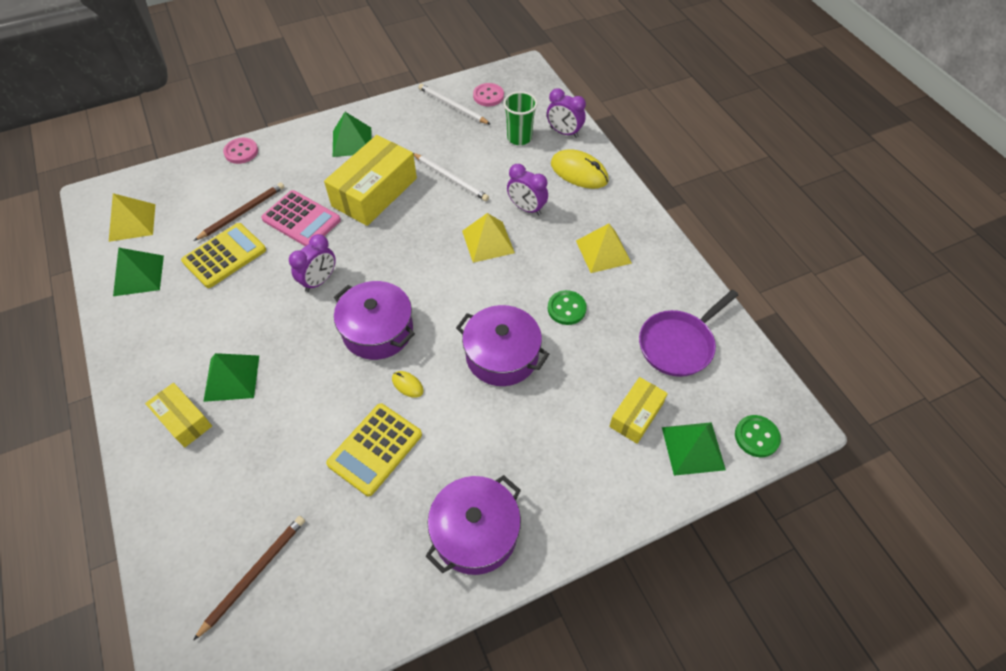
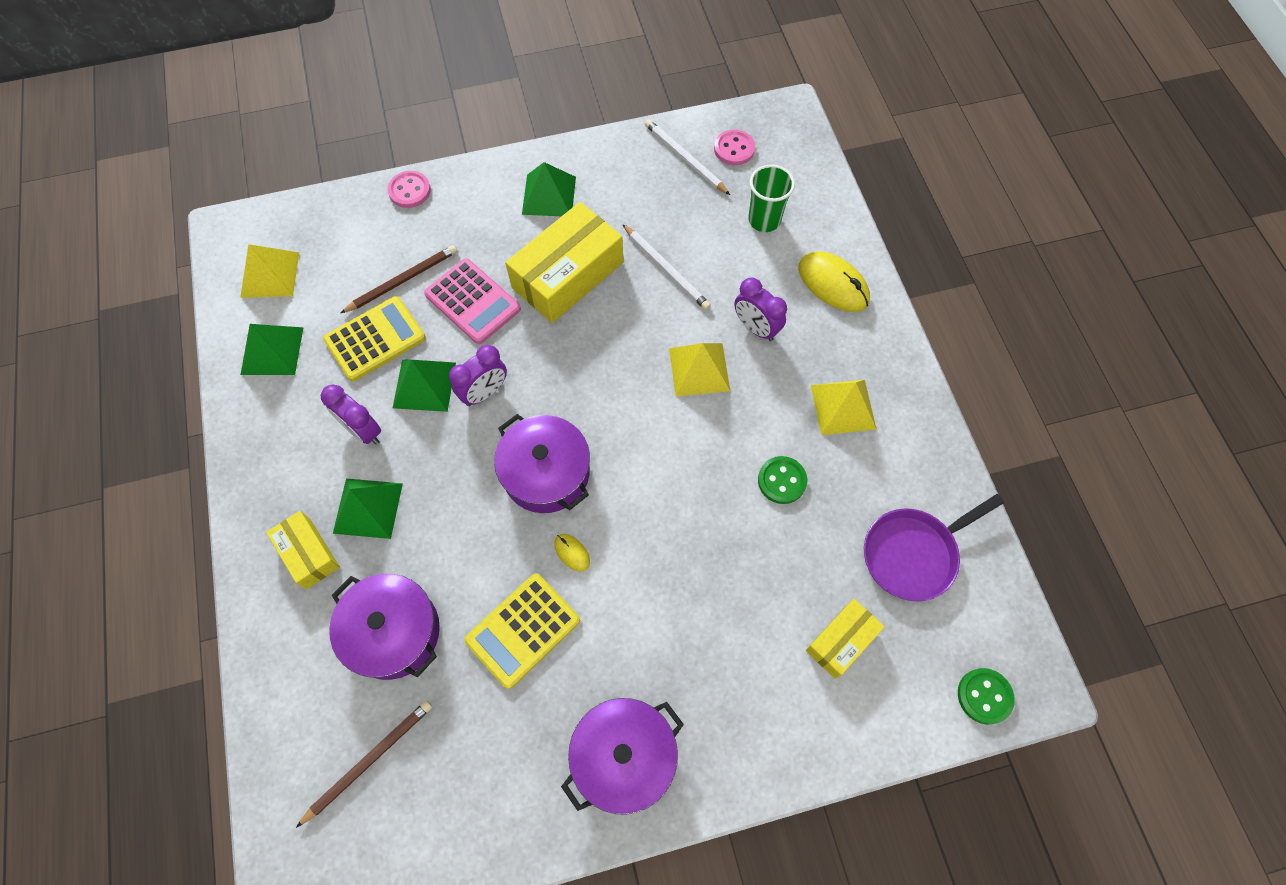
camera: 10 degrees right, 10 degrees up
(502, 355) = (691, 532): purple pot -> purple pot (393, 632)
(564, 132) = (824, 220): purple clock -> purple clock (363, 431)
(693, 448) = (902, 697): green pyramid -> green pyramid (424, 385)

